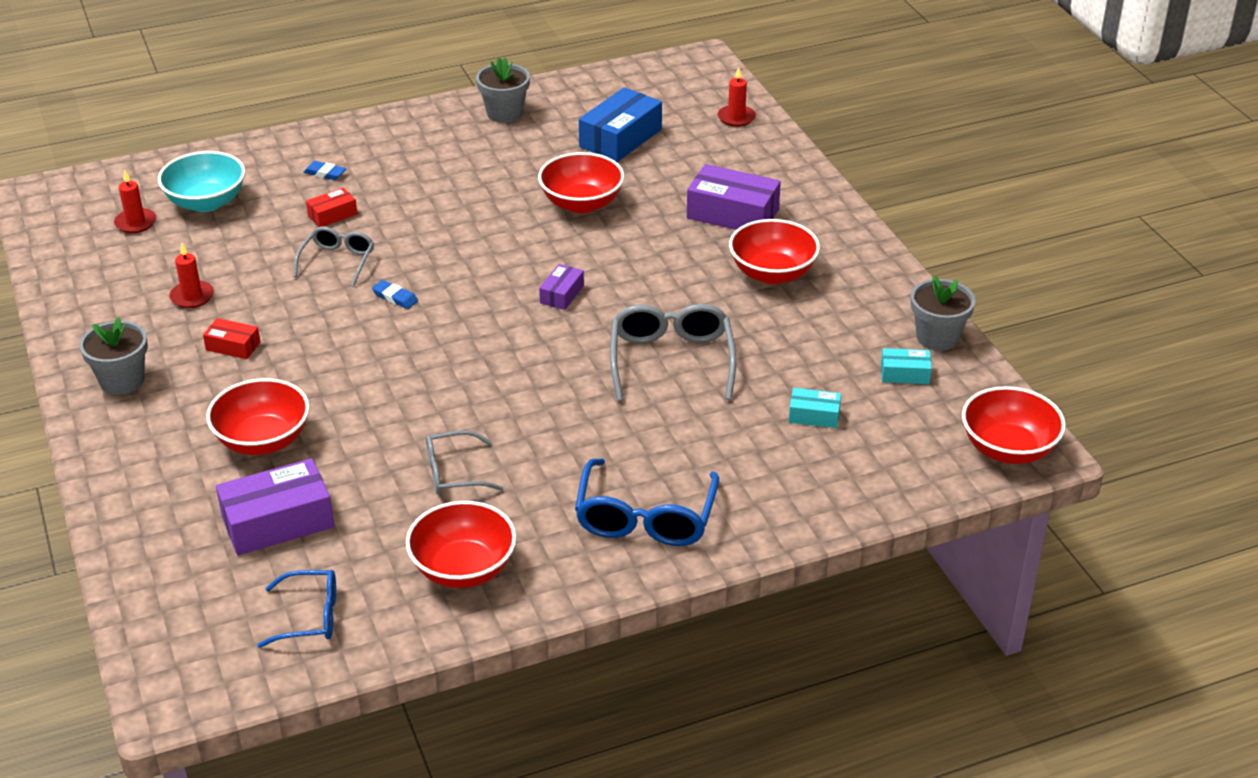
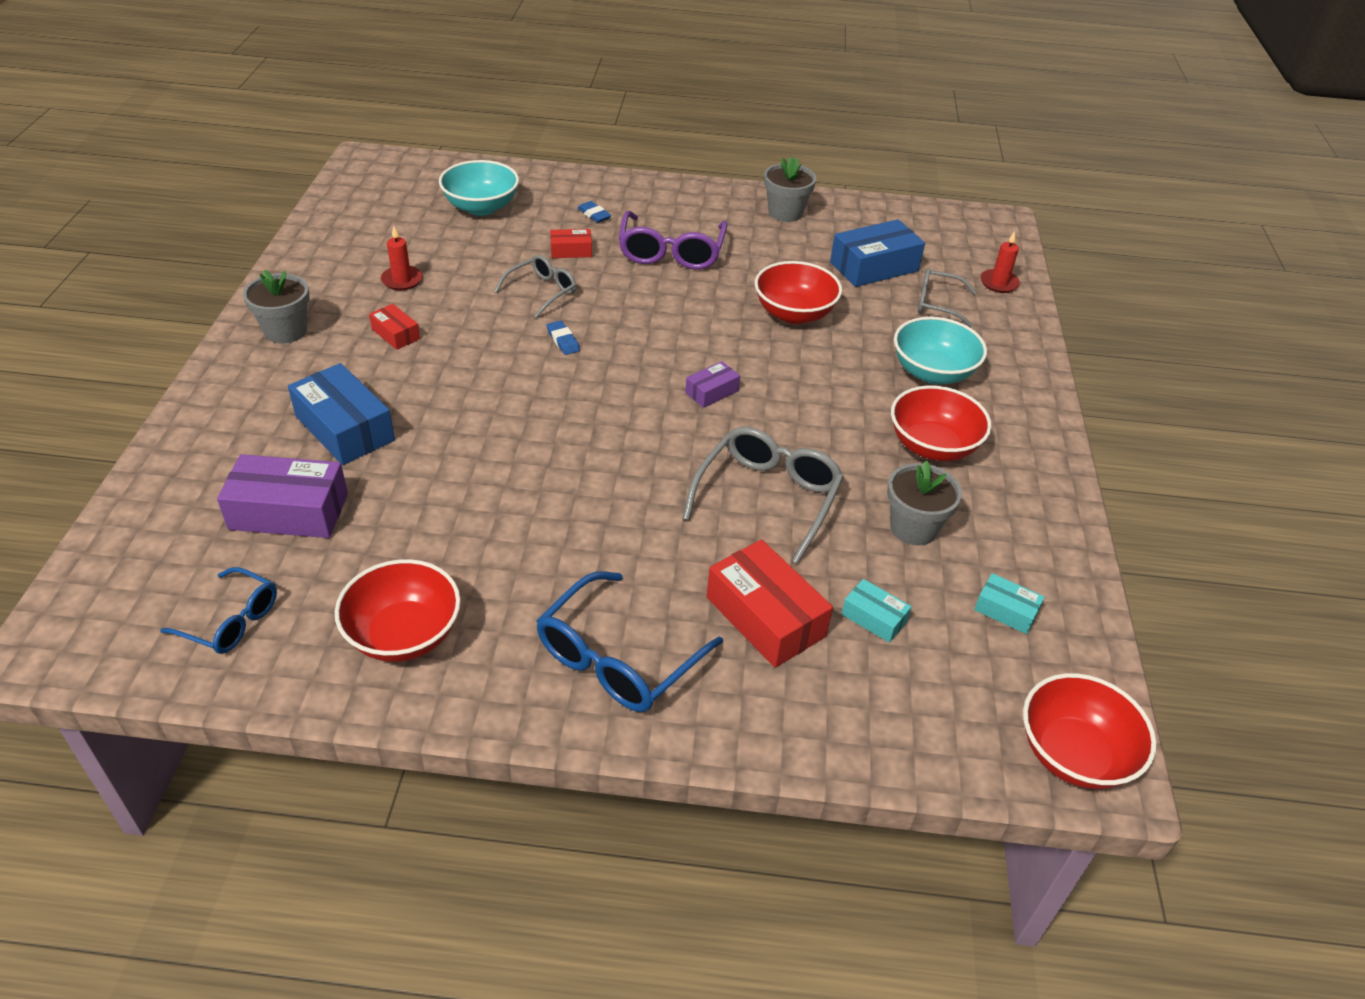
camera: 25 degrees right, 5 degrees up
(135, 223) = (414, 205): red candle -> none
(263, 440) = (345, 428): red bowl -> blue box
(428, 185) = (671, 252): none -> purple glasses
(453, 473) = (476, 529): grey glasses -> grey glasses (937, 304)
(732, 214) = (932, 372): purple box -> turquoise bowl
(734, 446) = (765, 617): none -> red box
(937, 337) = (1069, 583): grey flower pot -> grey flower pot (913, 528)

